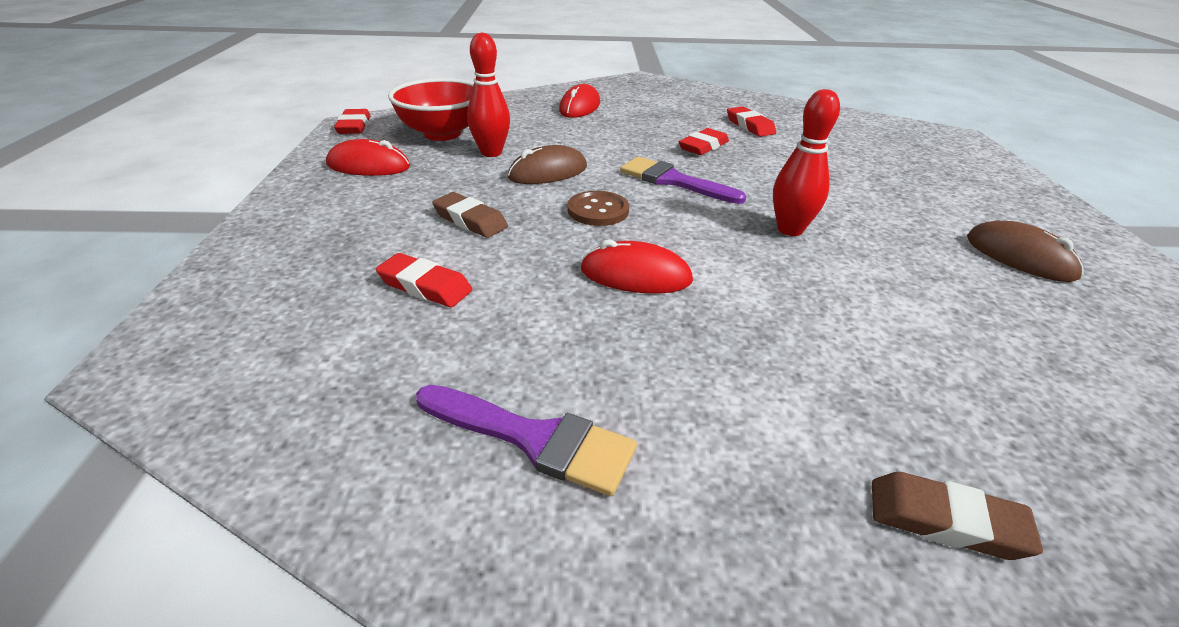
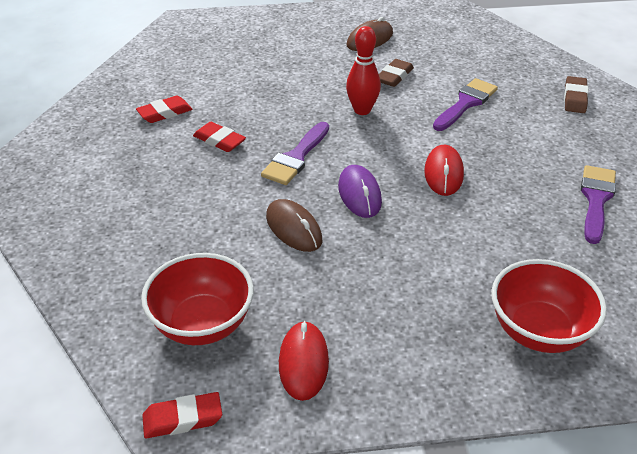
camera: 95 degrees left, 5 degrees up
(292, 298) = (539, 331): none -> red bowl
(425, 286) = (495, 265): red eraser -> none
(470, 220) = (397, 261): brown eraser -> brown eraser (394, 76)
(491, 153) = (253, 273): red bowling pin -> none
(579, 107) = (107, 223): red mouse -> none
(598, 210) = (359, 194): brown button -> purple mouse
(846, 330) = (466, 103): none -> purple brush

